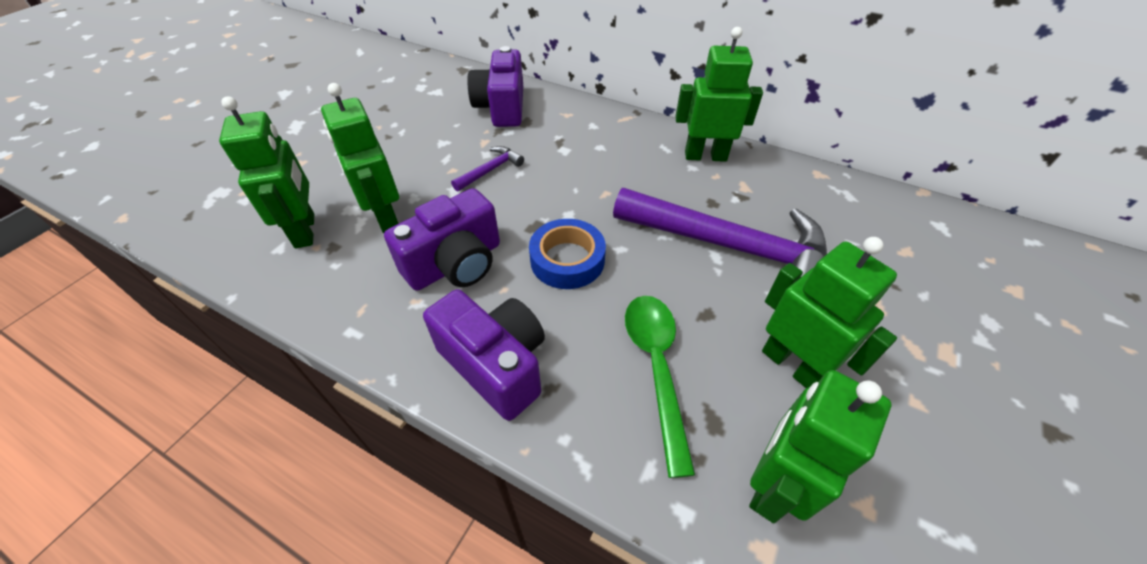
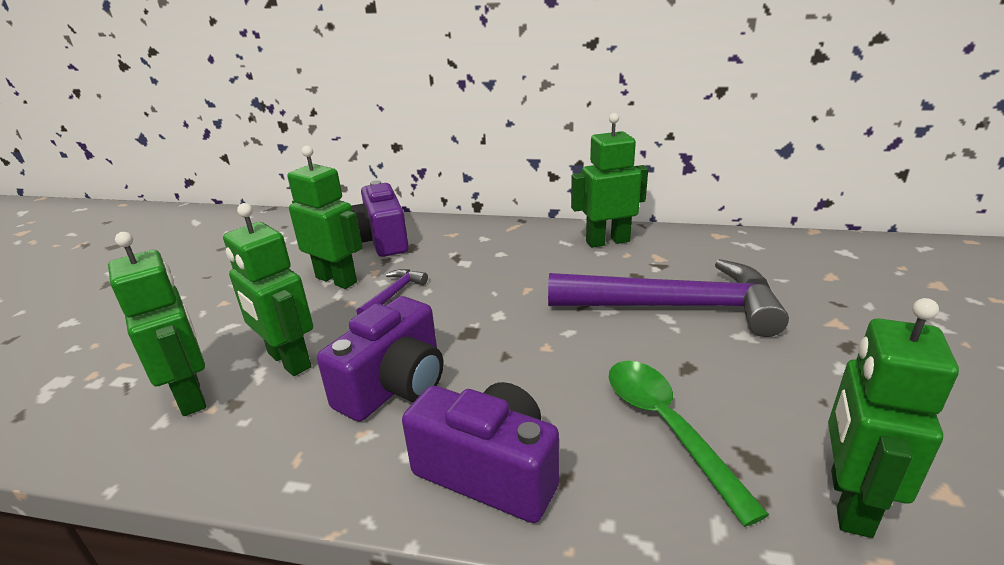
camera: 15 degrees left, 20 degrees down
(567, 260) = (518, 354): blue tape -> none
(791, 365) = (794, 389): green robot -> green robot (336, 280)

